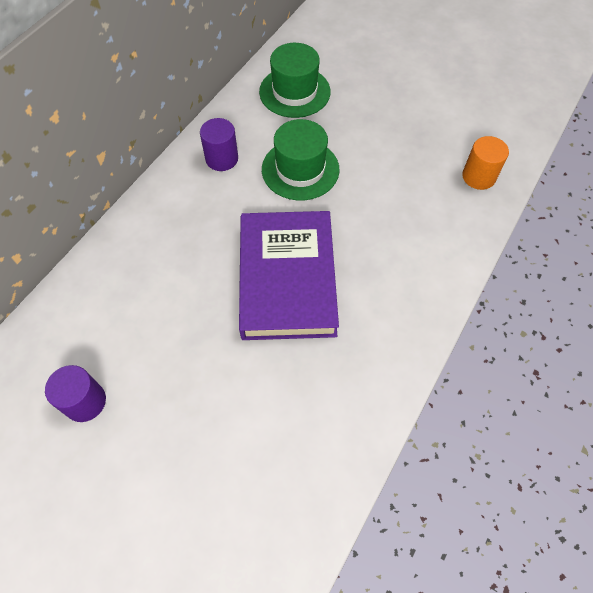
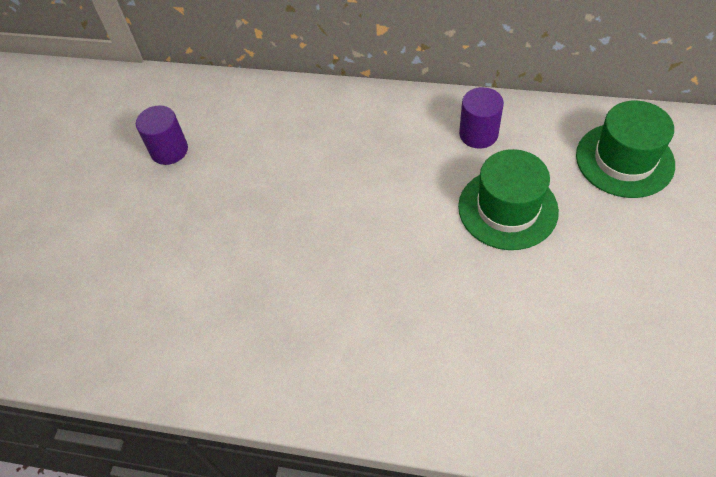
camera: 75 degrees right, 5 degrees down
(287, 279) = (353, 250): purple book -> none
(478, 177) = (624, 417): orange cylinder -> none

